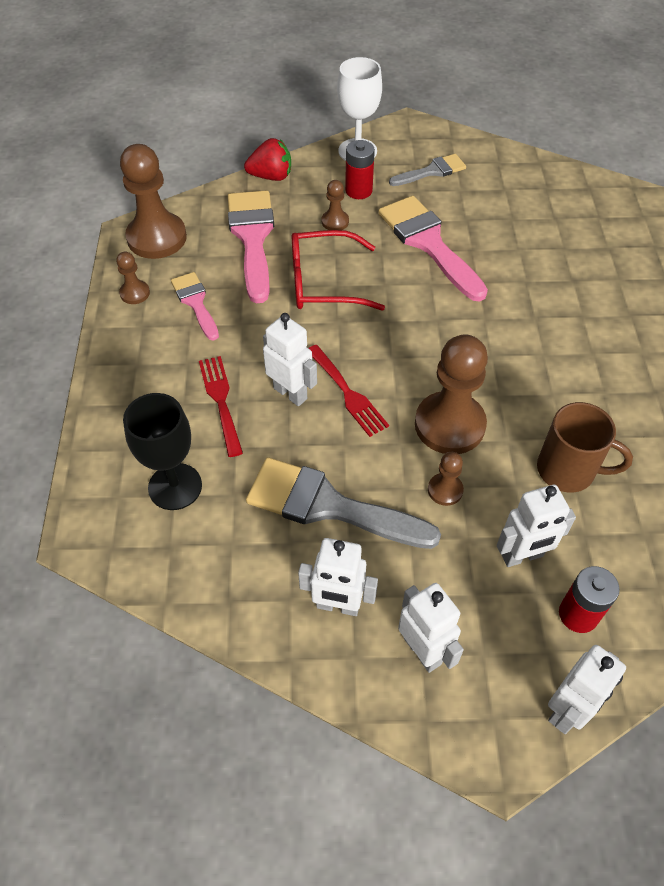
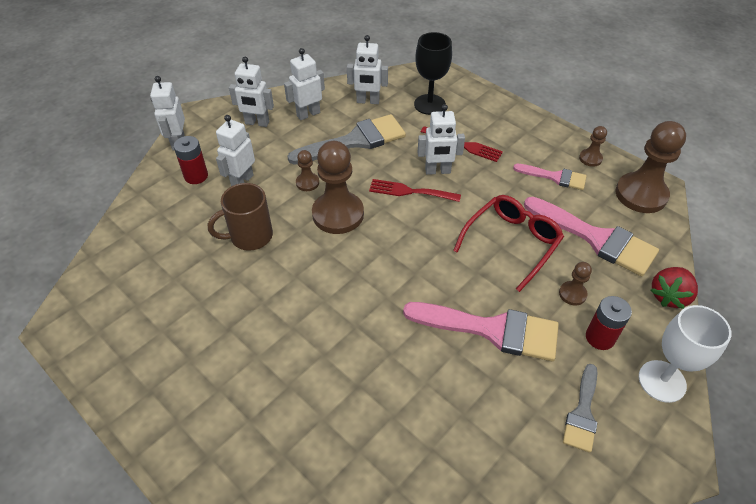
camera: 135 degrees right, 5 degrees down
(237, 560) = (368, 101): none -> white robot

